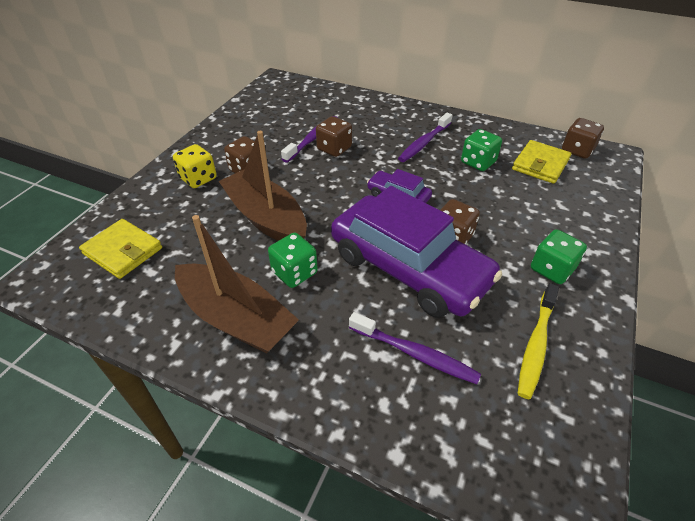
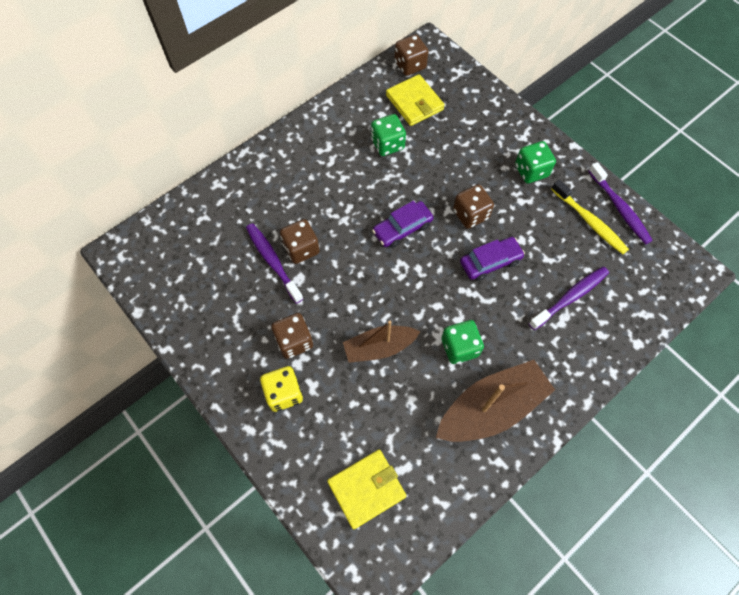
camera: 65 degrees left, 20 degrees up
(266, 218) = (379, 347): brown boat -> brown boat, size x0.63
(409, 268) = (490, 262): purple car -> purple car, size x0.45
(424, 143) = (335, 169): purple toothbrush -> purple toothbrush (619, 208)

